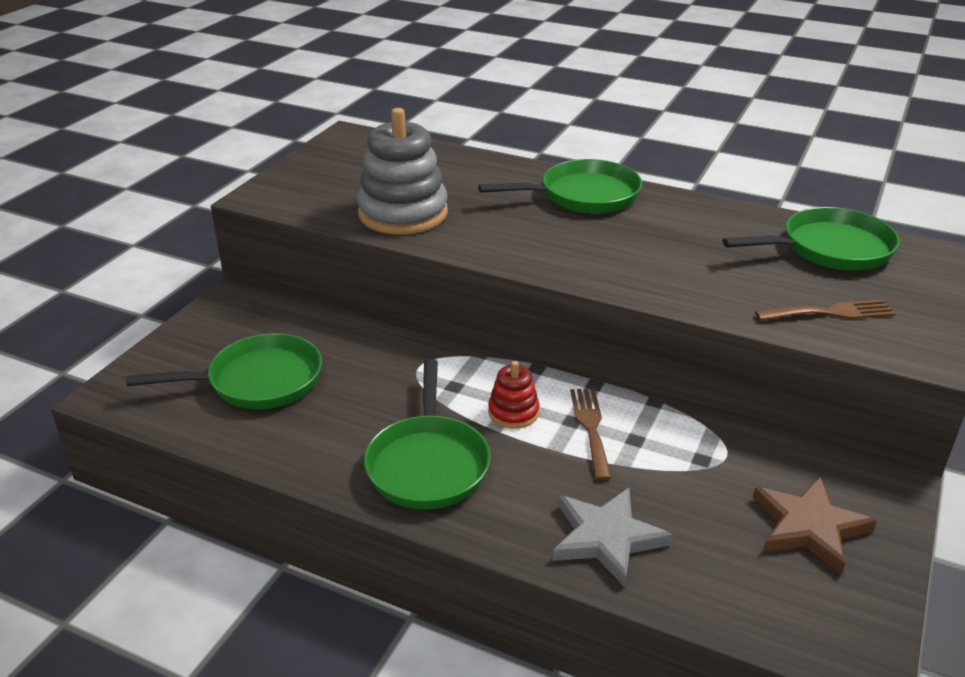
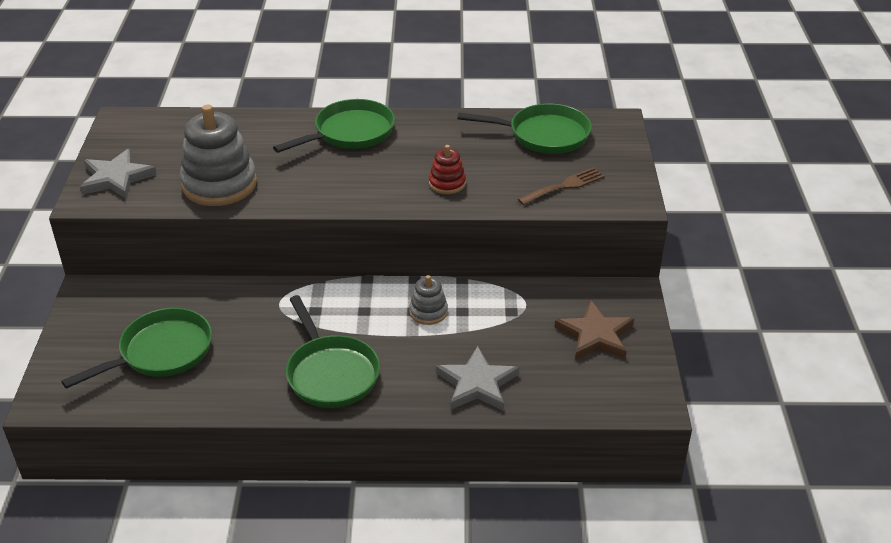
camera: 25 degrees left, 5 degrees up
(303, 184) = (116, 178): none -> grey star
(513, 412) = (369, 317): red stacking toy -> red stacking toy (447, 183)
(590, 428) = (428, 312): brown fork -> grey stacking toy
(830, 249) = (544, 135): green pan -> green pan turned 45 degrees clockwise

